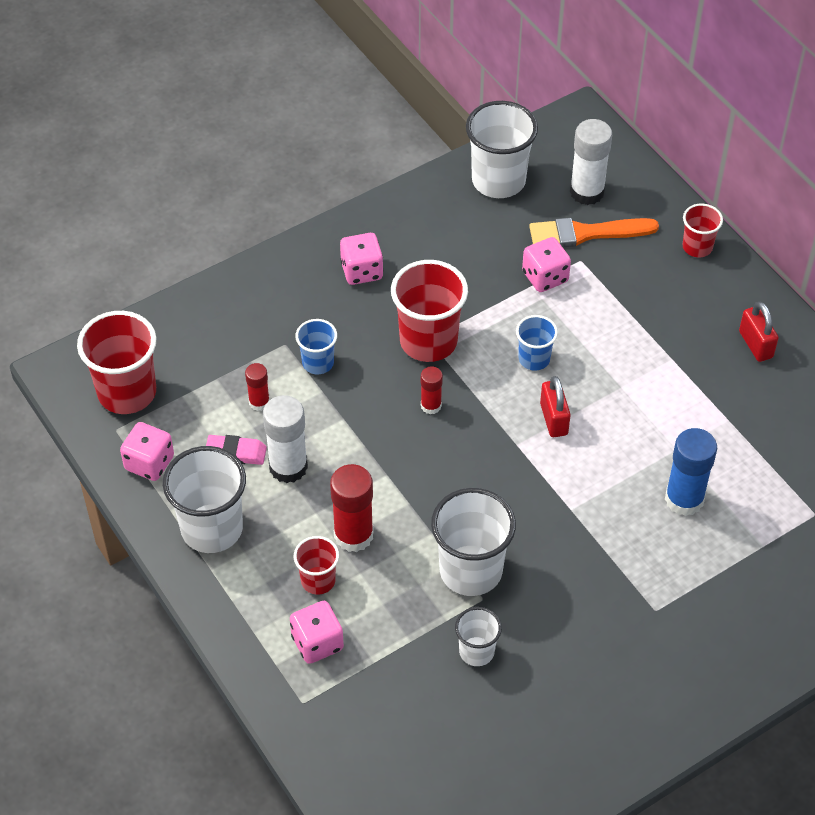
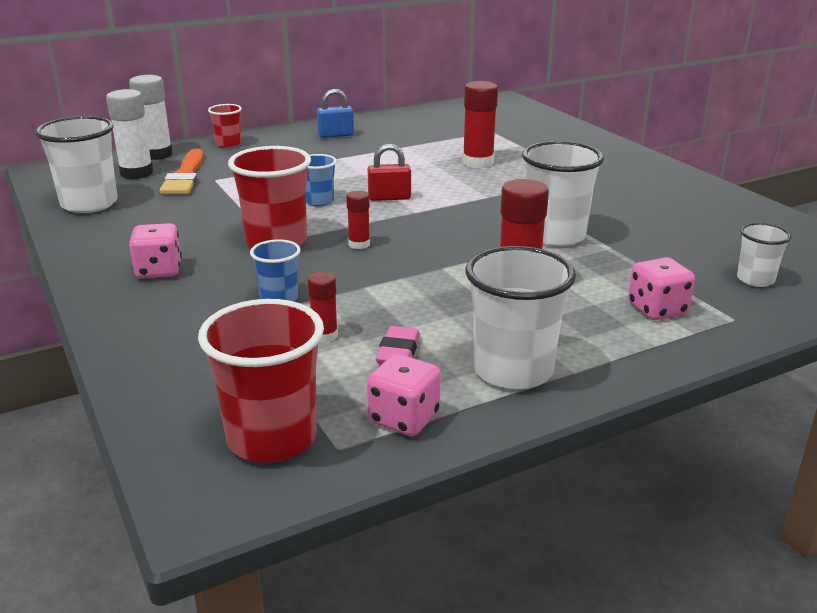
camera: 85 degrees left, 25 degrees down
(288, 467) = (424, 320): white glue stick -> white glue stick (157, 154)
(318, 580) = (578, 307): red cup -> none
(476, 651) = (642, 238): white cup -> white cup (755, 279)
(545, 277) = (225, 192): pink dice -> none
(684, 499) = (478, 162): blue glue stick -> red glue stick
(755, 344) = (336, 135): red padlock -> blue padlock

